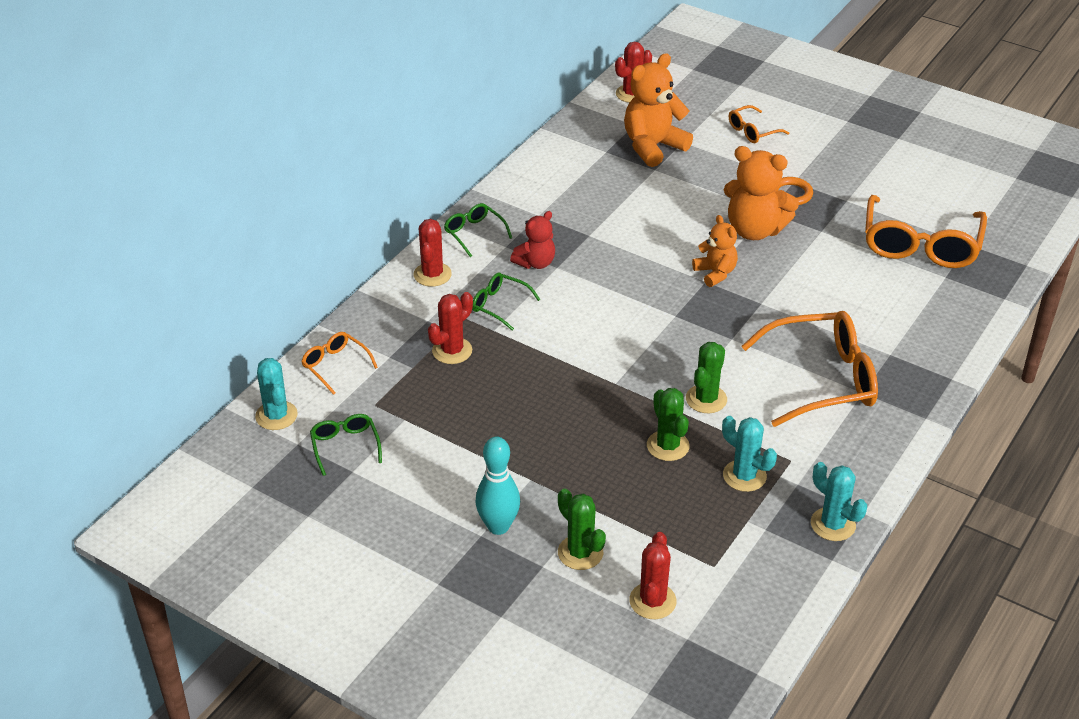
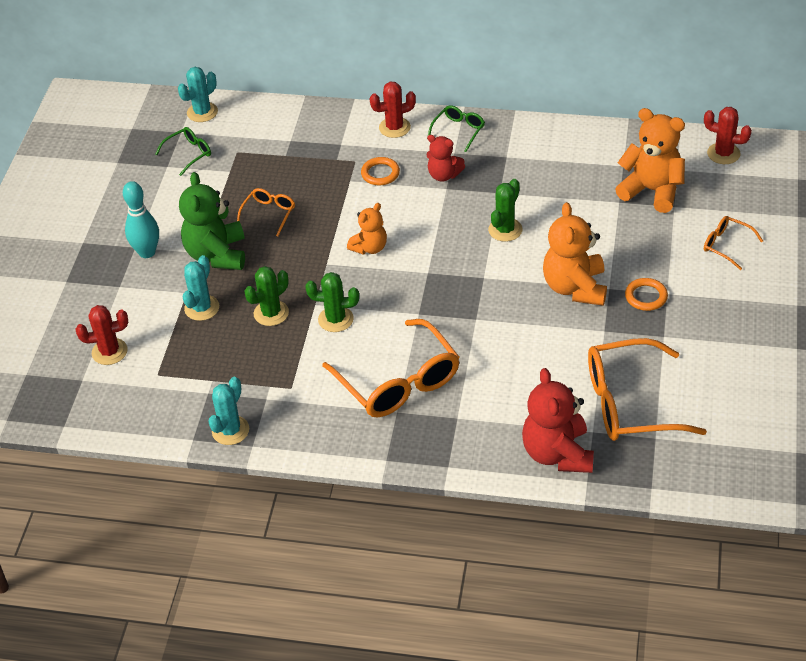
camera: 70 degrees right, 5 degrees up
(335, 365) = (266, 119): orange glasses -> orange glasses (269, 214)
(452, 351) = (314, 168): red cactus -> none
(499, 305) = (380, 173): green glasses -> orange ring
(543, 466) = (217, 254): none -> green teddy bear
(580, 553) = (140, 301): green cactus -> green cactus (505, 230)
(715, 273) = (498, 280): orange teddy bear -> orange teddy bear (369, 248)
(744, 476) = (259, 365): turquoise cactus -> turquoise cactus (202, 308)
(964, 305) = (557, 453): none -> red teddy bear

